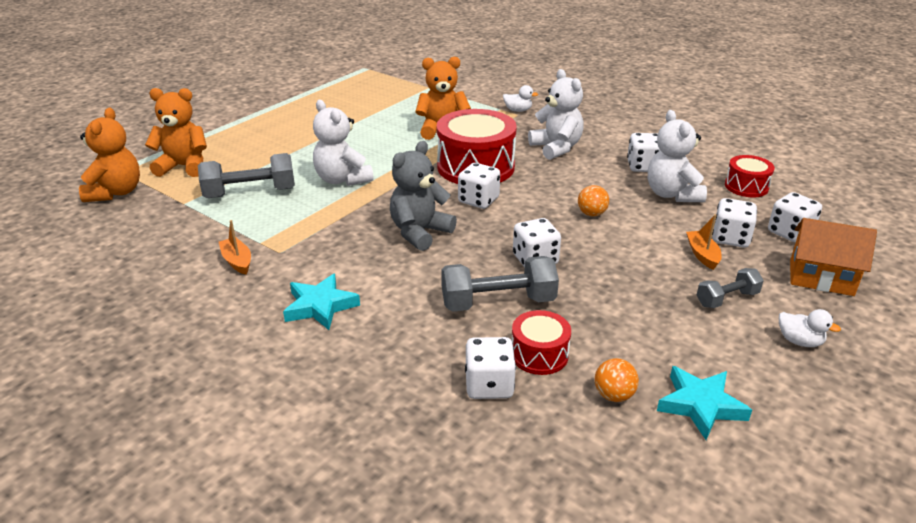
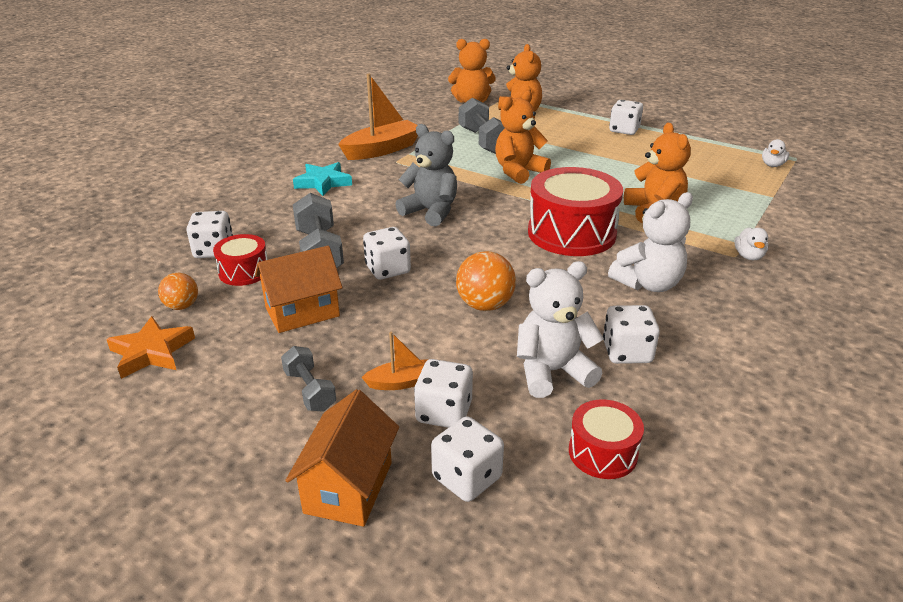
camera: 85 degrees right, 0 degrees up
(237, 261) = (382, 150): orange boat -> orange boat, size x2.01
(342, 179) = (518, 172): white teddy bear -> orange teddy bear
(478, 200) = (498, 237): white dice -> white dice (624, 130)
(591, 214) = (485, 305): orange ball -> orange ball, size x1.59
(614, 308) = (302, 312): none -> orange house
(700, 405) = (152, 352): turquoise star -> orange star
(799, 341) = (222, 437): white duck -> white duck (772, 165)

